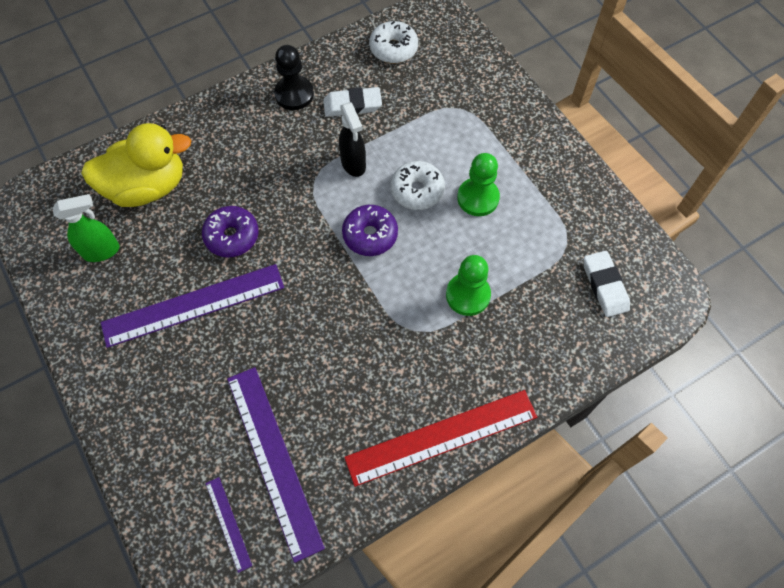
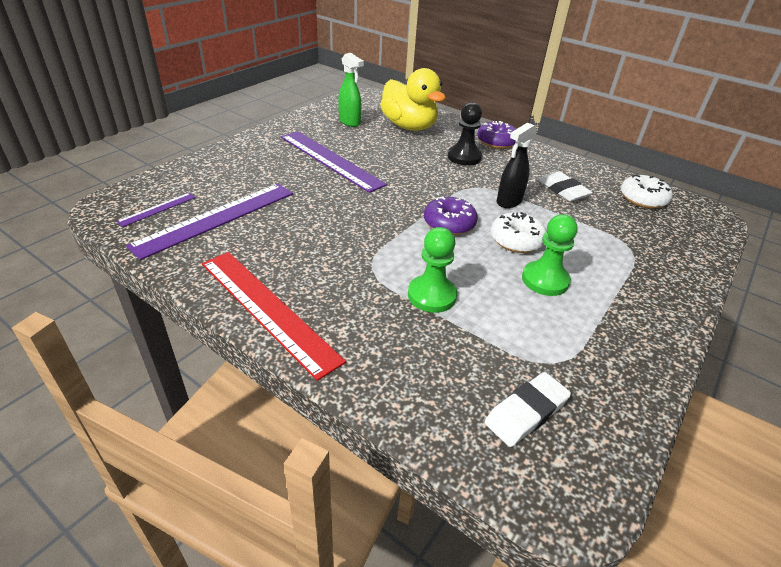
camera: 65 degrees right, 25 degrees down
(232, 236) = (396, 163): purple donut -> purple donut (496, 142)
(294, 94) = (541, 163): black pawn -> black pawn (464, 157)

